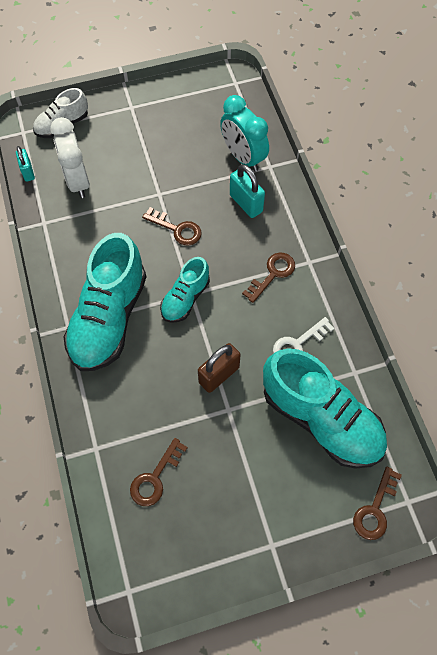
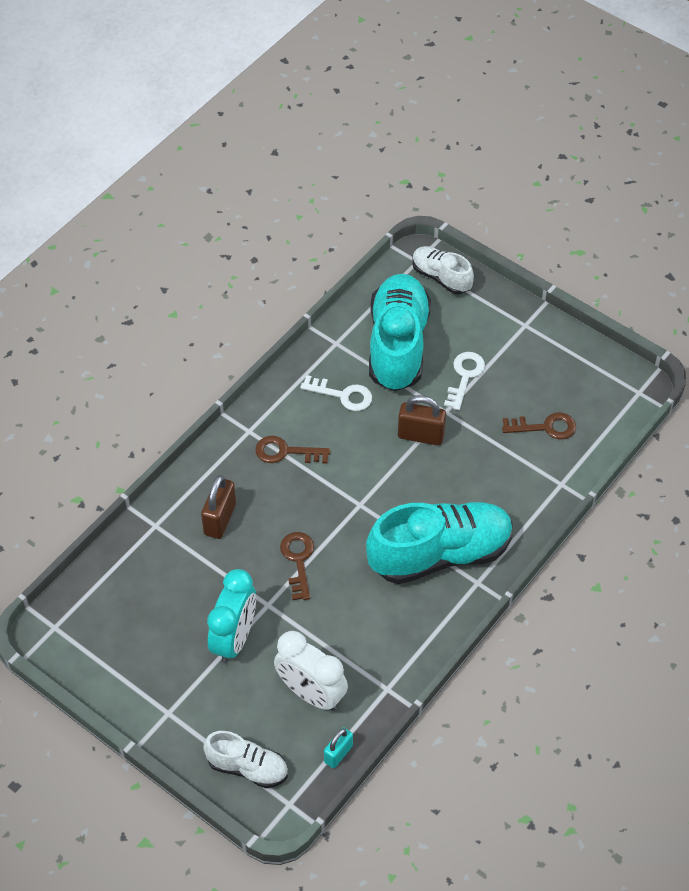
camera: 125 degrees left, 10 degrees down
(78, 181) = (311, 693): white clock -> white clock turned 90 degrees clockwise
(185, 298) = (368, 505): turquoise shoe -> none
(243, 157) = (161, 556): turquoise clock -> turquoise clock (234, 639)
(246, 203) = (220, 519): turquoise padlock -> brown padlock
(252, 450) = (465, 376): none -> white key
(375, 509) = (441, 277): brown key -> white shoe

